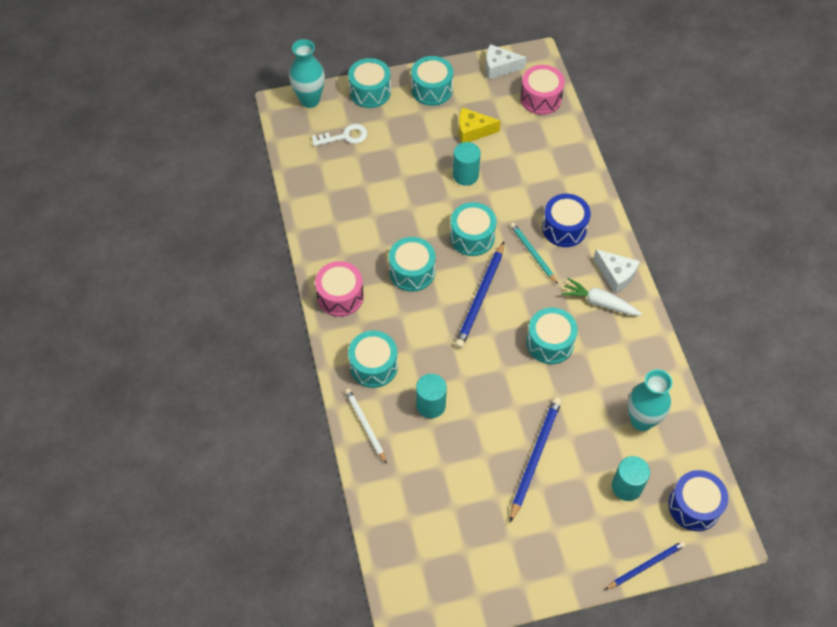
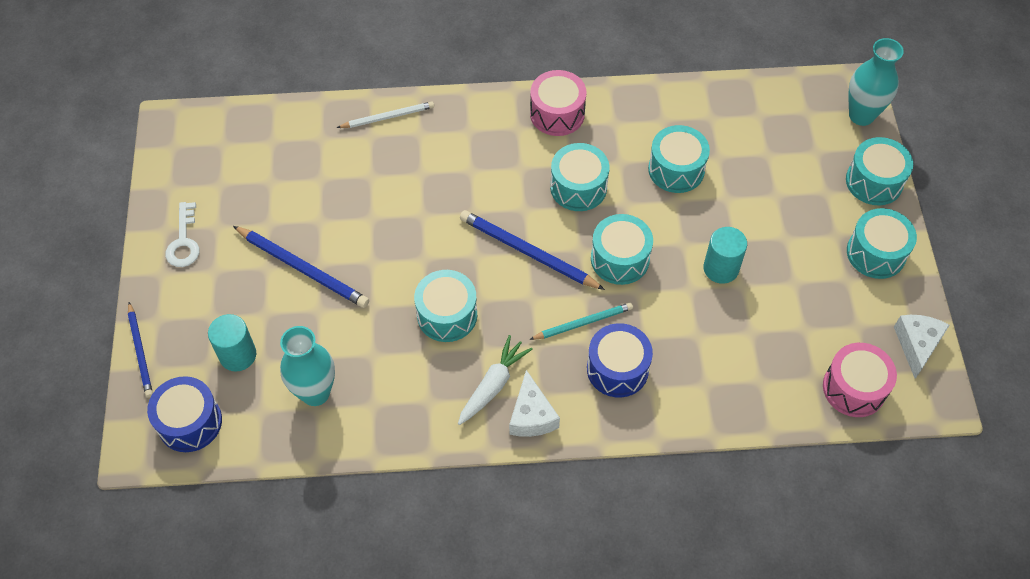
camera: 100 degrees right, 0 degrees up
(345, 136) = (798, 145): white key -> white key (184, 241)
(373, 366) = (458, 133): turquoise drum -> turquoise drum (676, 169)
(430, 405) = (396, 179): turquoise cylinder -> none
(473, 131) = (797, 290): yellow cheese -> none
(616, 275) = (531, 416): white cheese -> white cheese turned 60 degrees counterclockwise

